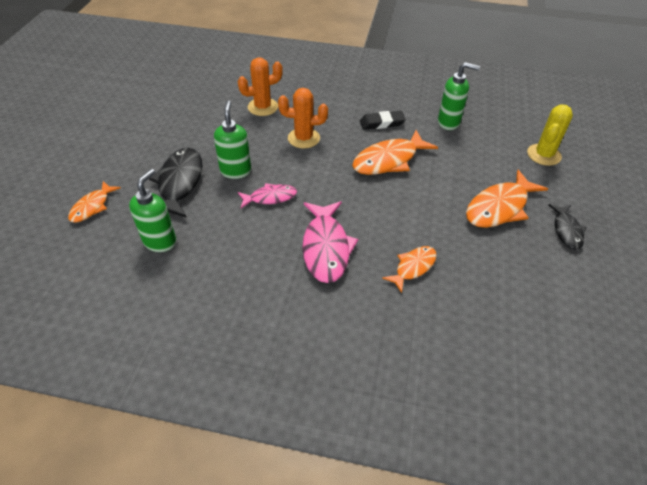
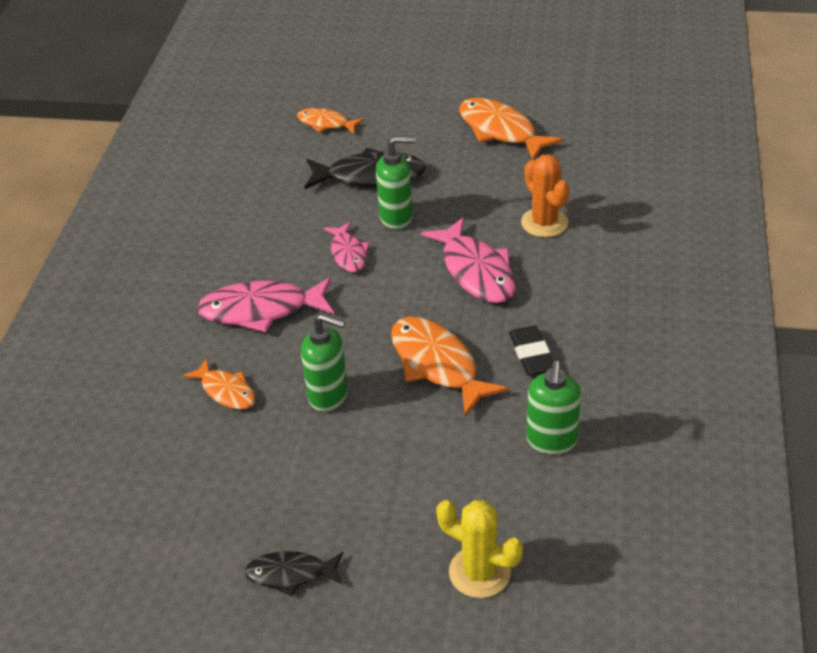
camera: 90 degrees right, 5 degrees down
(160, 241) = (273, 180): green soap dispenser -> green soap dispenser (329, 396)
(303, 138) = (476, 271): orange cactus -> pink fish
(499, 207) = (339, 492): orange fish -> orange fish (500, 131)

